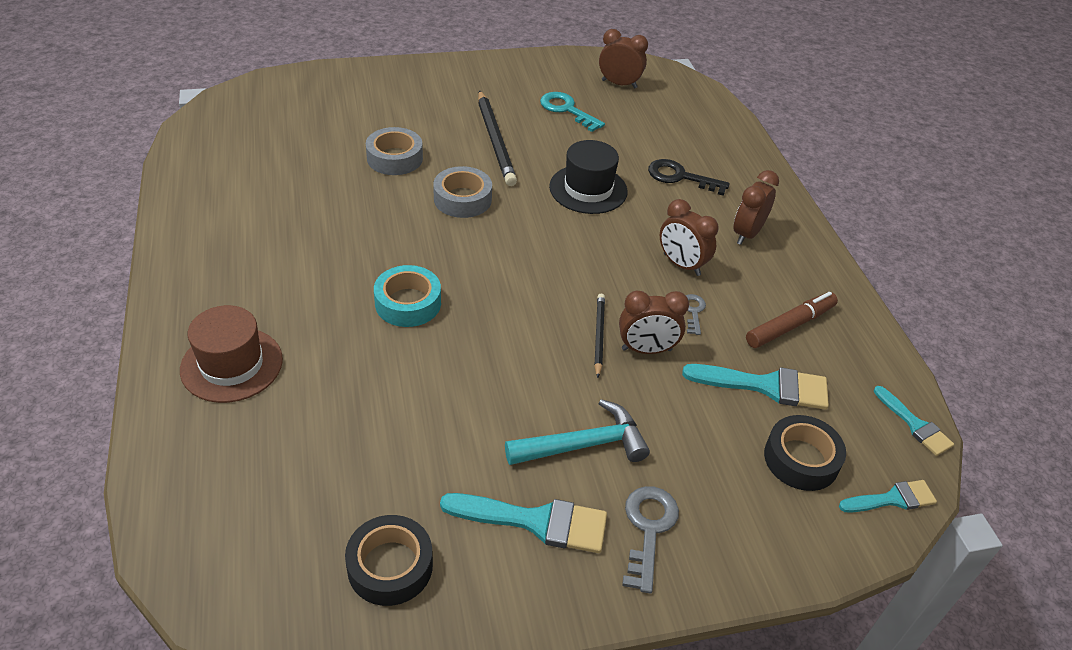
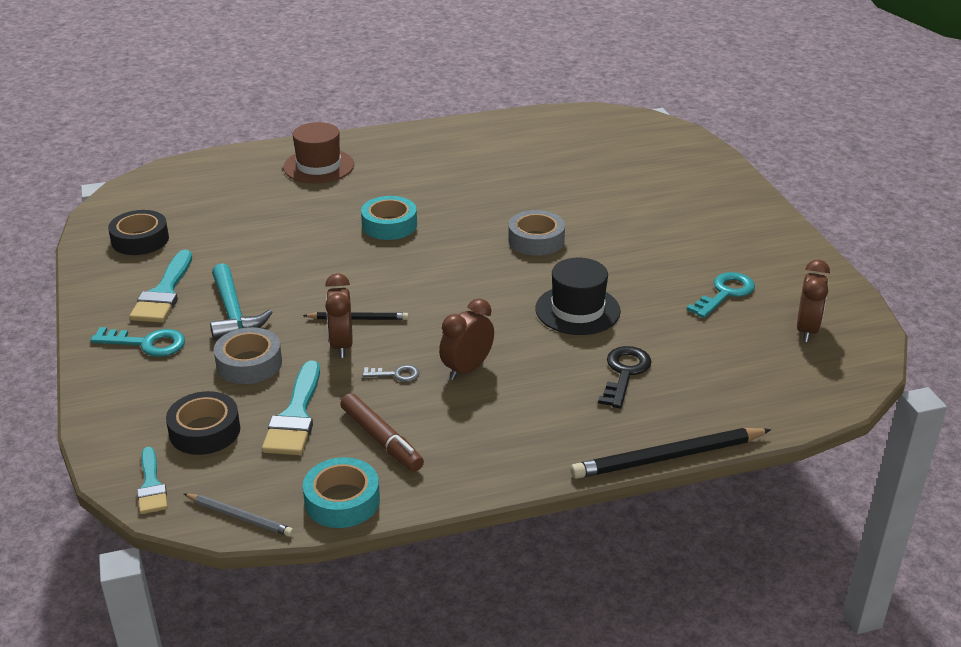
camera: 90 degrees right, 10 degrees down
(394, 158) = (587, 202): grey tape -> grey tape (249, 363)
(495, 140) = (641, 252): black pencil -> black pencil (668, 457)
(648, 529) = (147, 343): grey key -> turquoise key
(747, 234) = (531, 419): brown clock -> none
(875, 354) = (342, 501): none -> turquoise tape
(915, 425) = (240, 517): turquoise brush -> grey pencil

